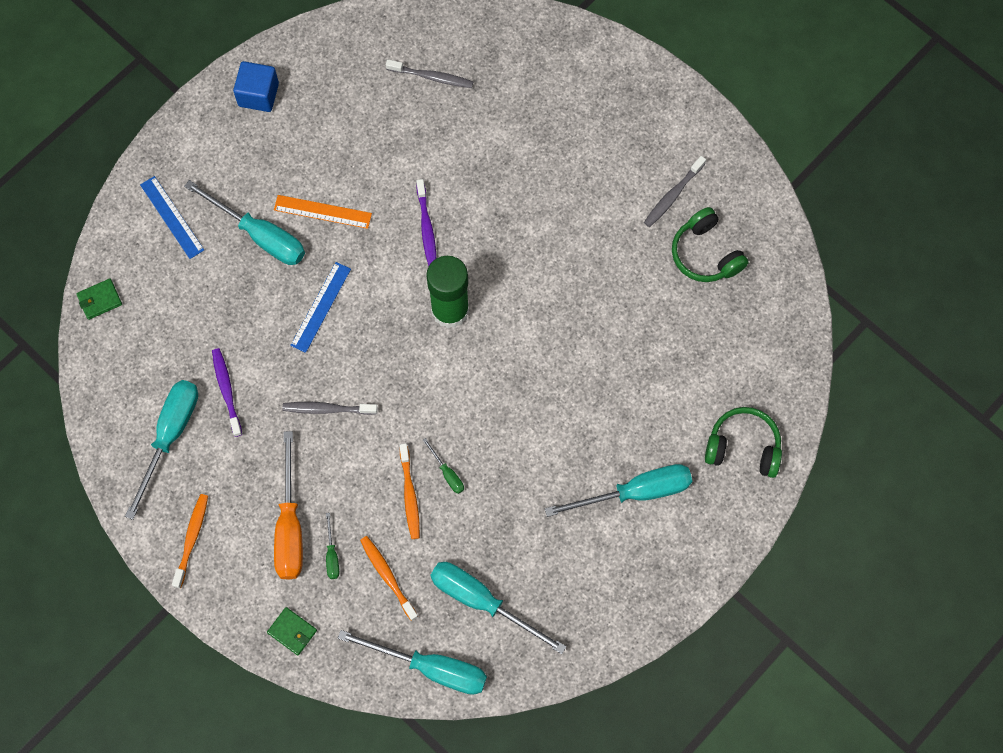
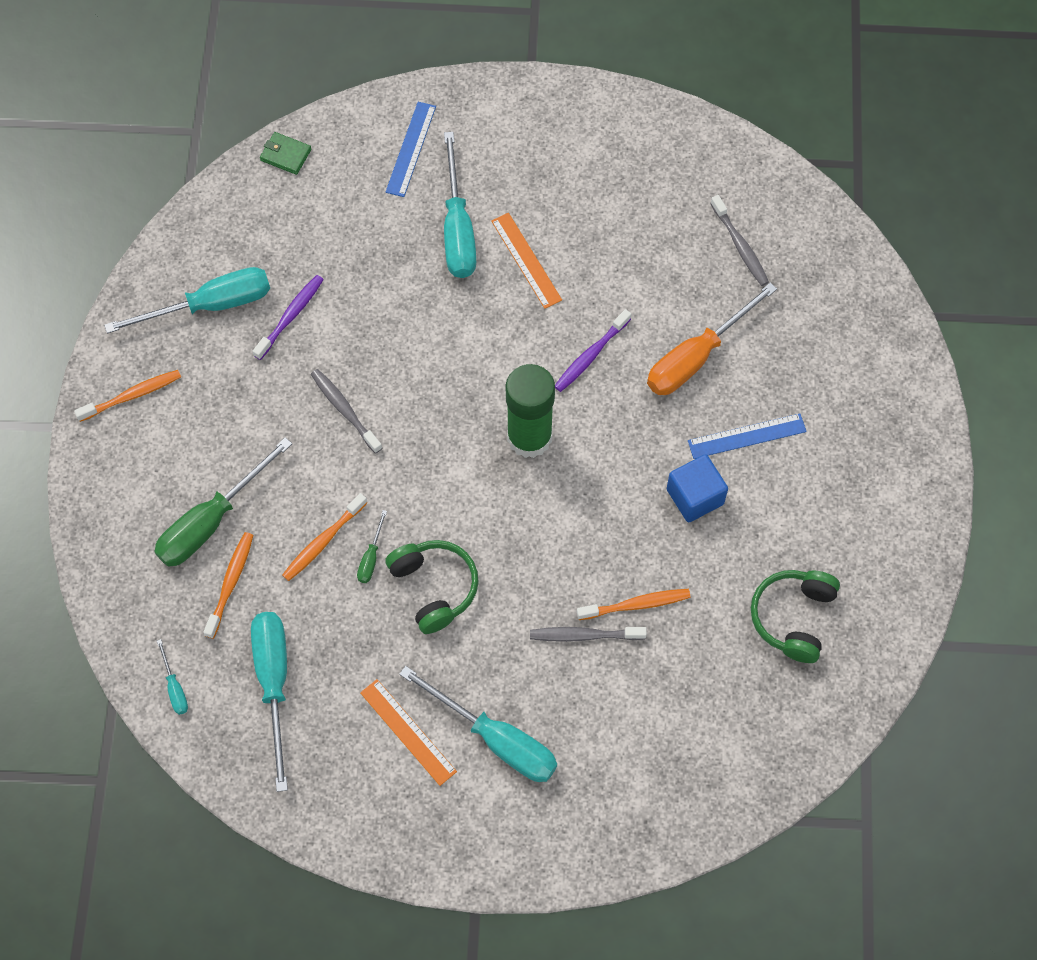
camera: 50 degrees right, 5 degrees down
(258, 95) = (587, 124): blue cube -> blue cube (695, 497)
(290, 526) = (210, 465): orange screwdriver -> orange screwdriver (697, 356)
(292, 631) = (114, 543): green wallet -> none
(320, 307) = (435, 329): blue ruler -> blue ruler (747, 436)
(332, 555) = (212, 521): green screwdriver -> green screwdriver, size x2.25
(430, 667) = (174, 687): turquoise screwdriver -> turquoise screwdriver, size x0.45
(585, 542) = (408, 732): none -> orange ruler
(619, 338) = (636, 604): none -> orange toothbrush
(673, 195) = (824, 542): grey toothbrush -> grey toothbrush (584, 635)
(743, 447) = (628, 805): green headphones -> green headphones (434, 587)

